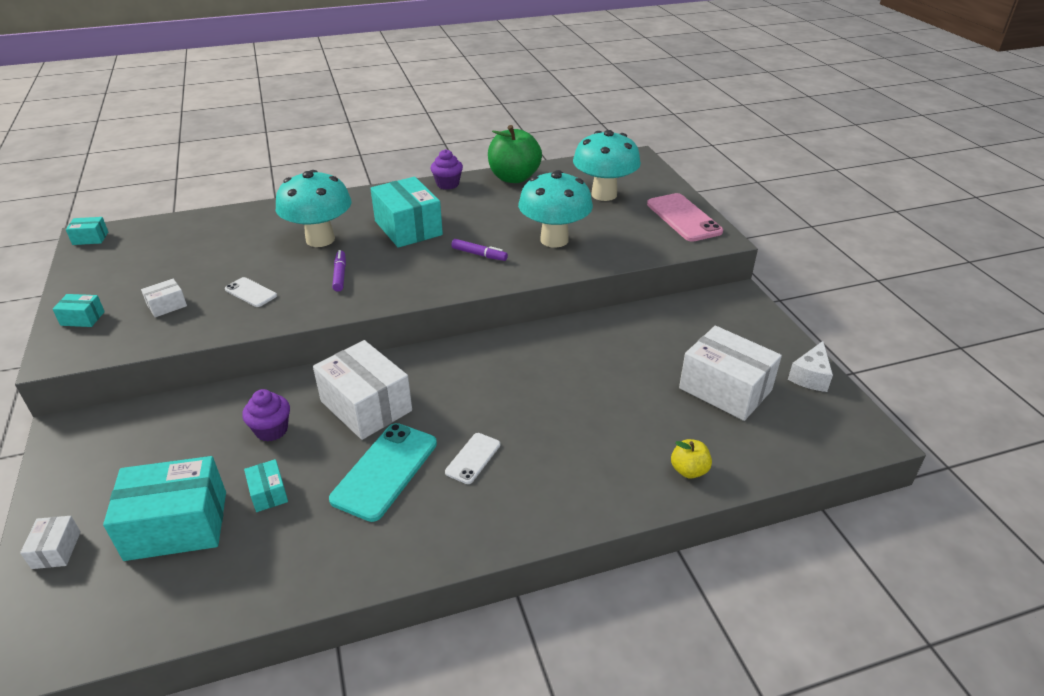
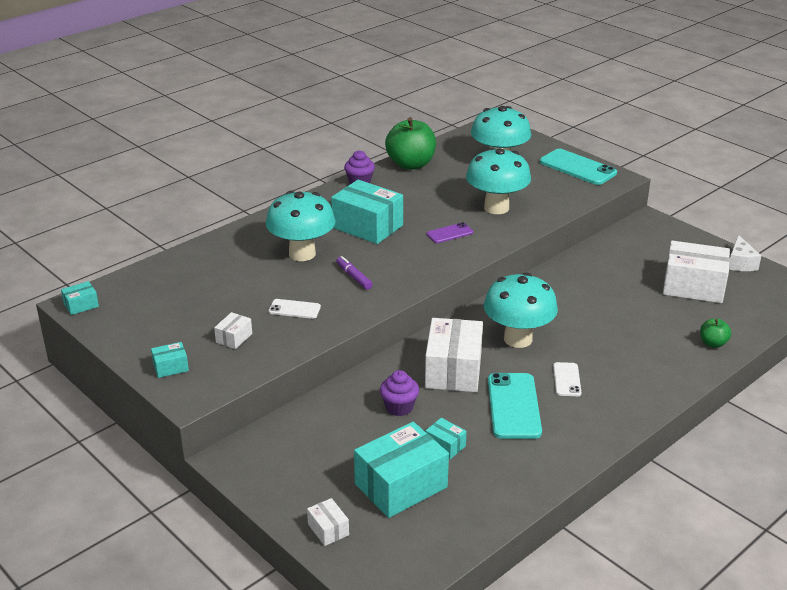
camera: 25 degrees left, 5 degrees down
(366, 406) = (453, 370): white box -> white box turned 75 degrees clockwise
(467, 391) = (518, 339): none -> turquoise mushroom
(479, 254) = (449, 233): purple marker -> purple phone
(683, 218) = (577, 167): pink phone -> turquoise phone
(689, 470) = (713, 343): yellow apple -> green apple

